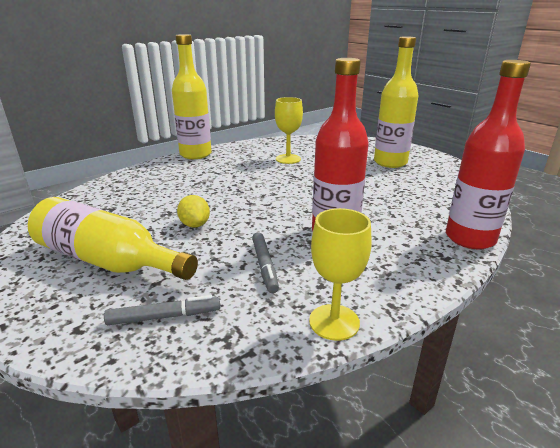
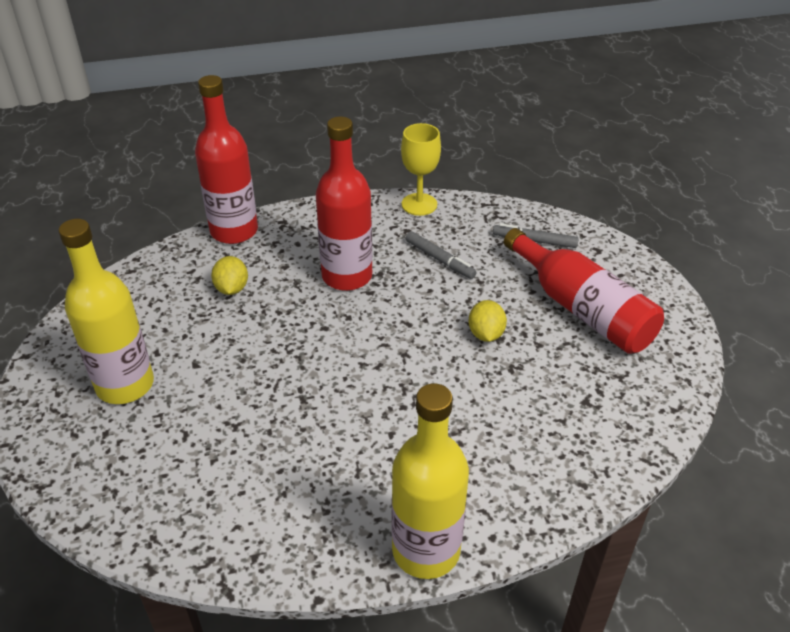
camera: 155 degrees left, 15 degrees up
(107, 261) = (582, 309): yellow bottle -> red bottle
(264, 266) = (440, 259): grey marker -> grey marker turned 120 degrees clockwise
(288, 159) = (269, 460): yellow goblet -> none
(405, 205) = (232, 288): none -> yellow lemon

